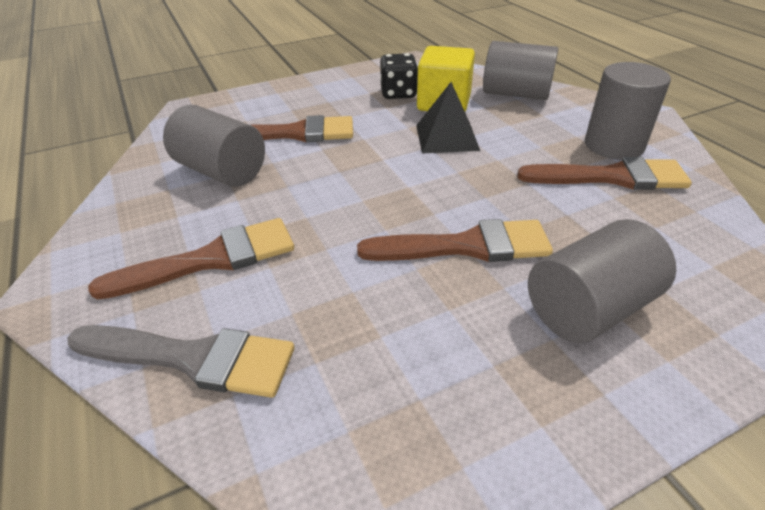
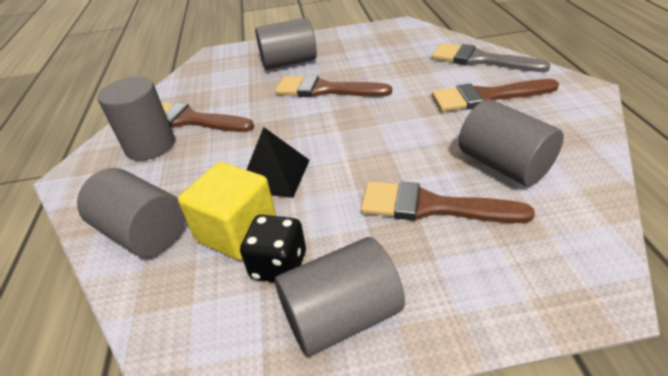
camera: 160 degrees left, 0 degrees up
(346, 82) = (341, 316): none -> grey cylinder

